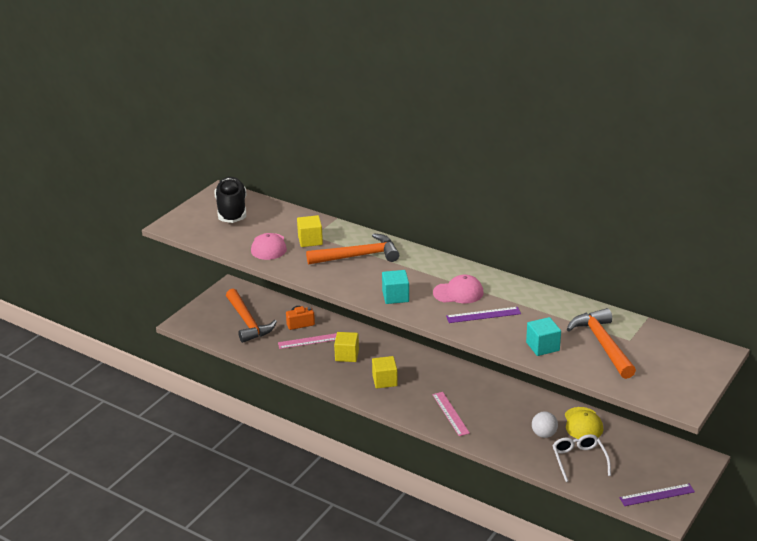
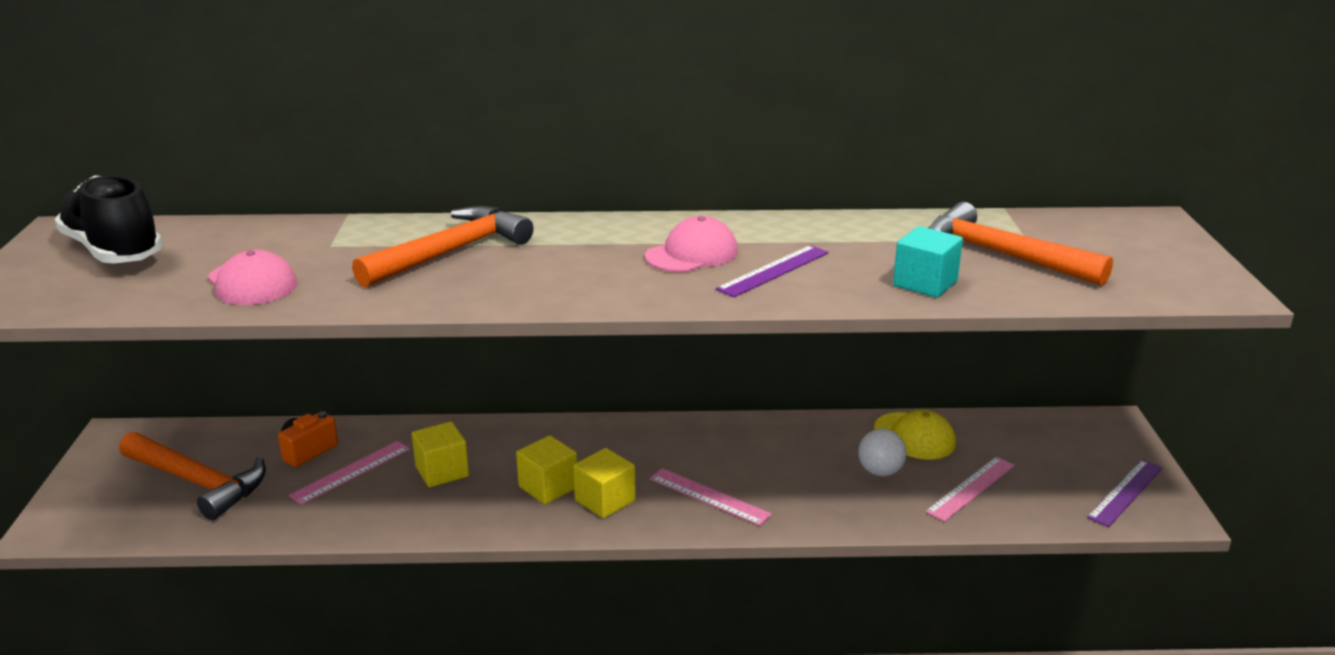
camera: 35 degrees left, 5 degrees down
(310, 240) = (330, 254): yellow cube -> yellow cube (605, 500)
(395, 296) = (591, 288): turquoise cube -> none
(579, 460) = (971, 488): white glasses -> pink ruler

